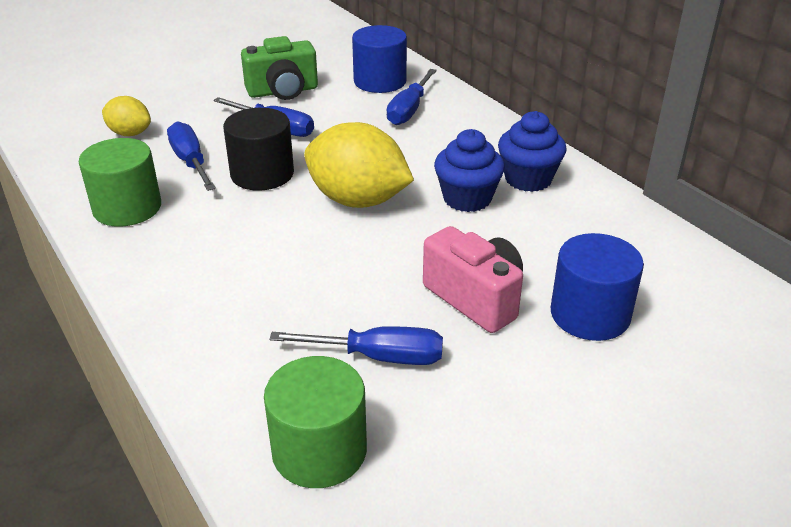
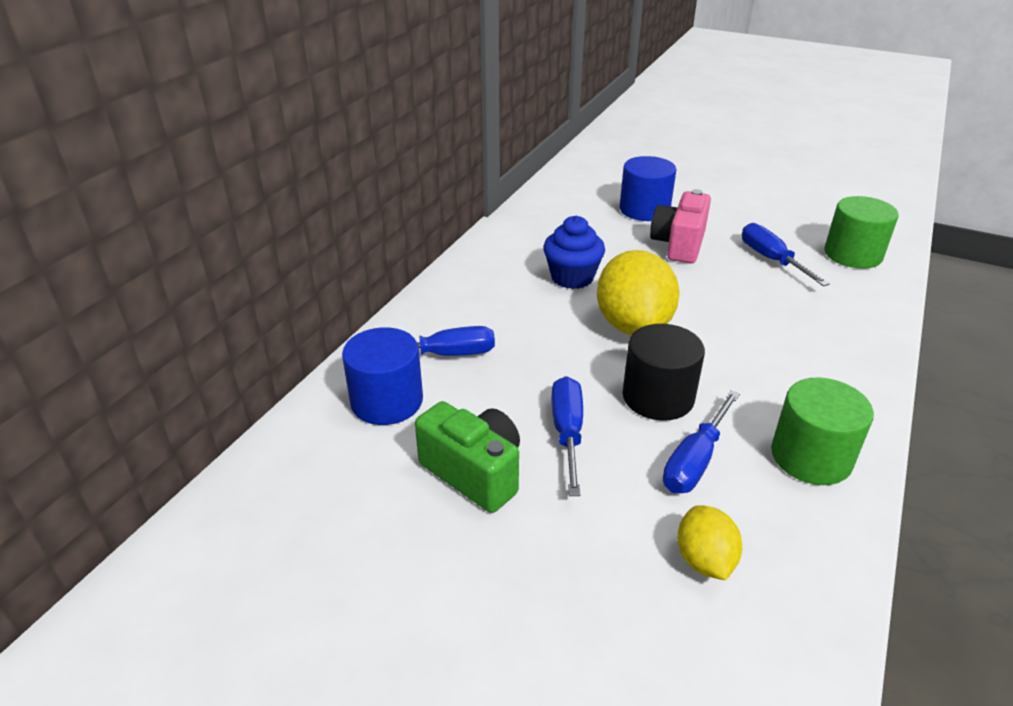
camera: 120 degrees left, 0 degrees up
(528, 179) = (515, 260): blue cupcake -> none

